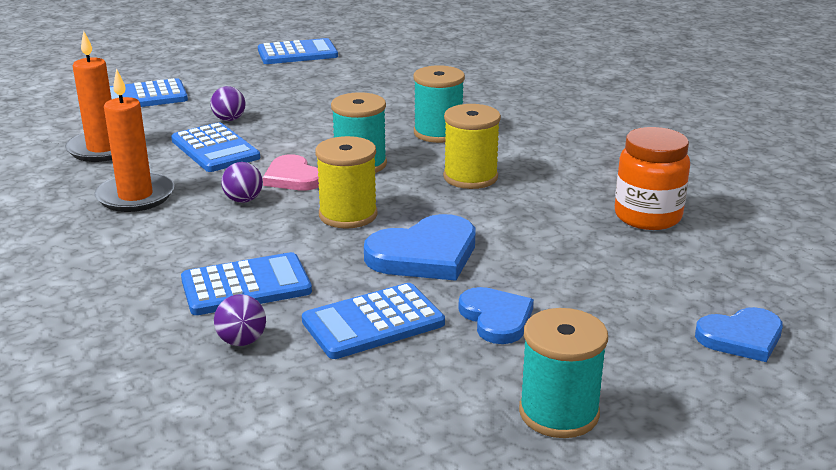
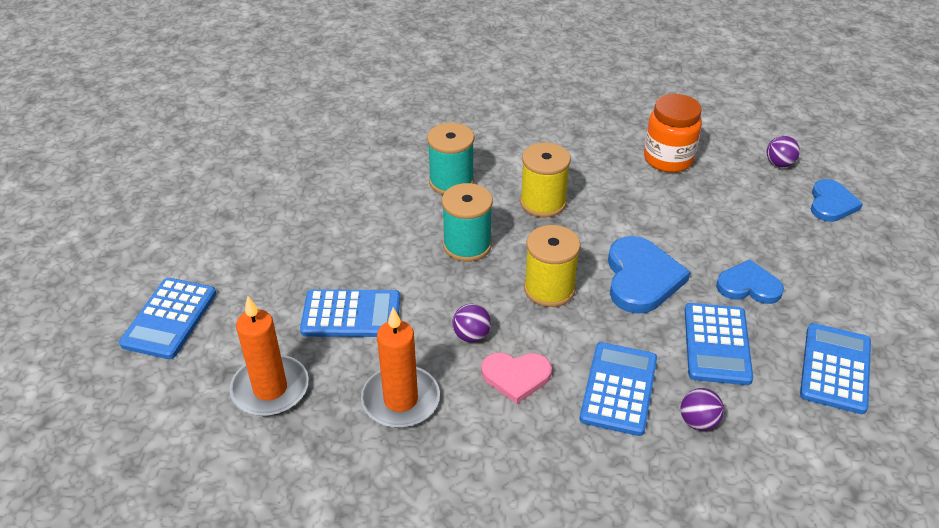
camera: 55 degrees left, 15 degrees up
(229, 119) = (294, 282): purple ball -> purple ball (779, 164)
(292, 177) = (455, 291): pink heart -> pink heart (516, 376)
(297, 53) = (187, 180): blue calculator -> blue calculator (835, 368)
(559, 413) = (867, 312): turquoise spool -> none

